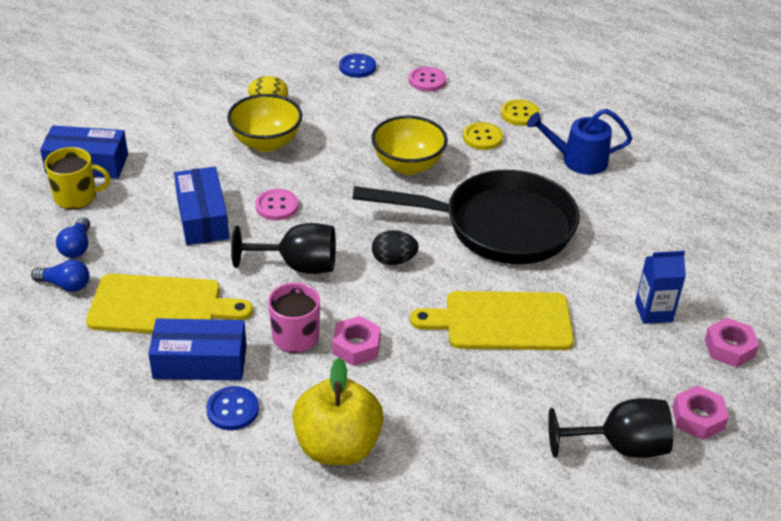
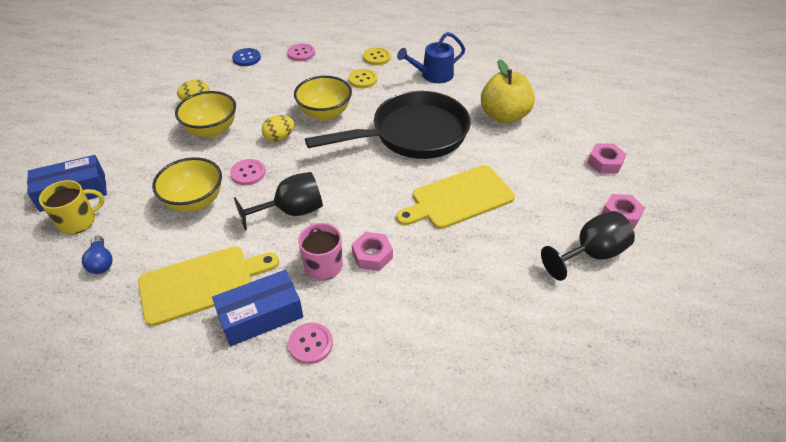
camera: 25 degrees left, 5 degrees up
(65, 285) = (108, 297): blue light bulb -> none
(202, 217) = (195, 201): blue box -> yellow bowl
(232, 410) = (310, 344): blue button -> pink button
(336, 177) = (279, 137): none -> yellow egg
(338, 446) = (408, 338): yellow apple -> yellow apple (504, 116)
(394, 260) = (358, 182): black egg -> none
(653, 312) = (546, 156): blue carton -> none

